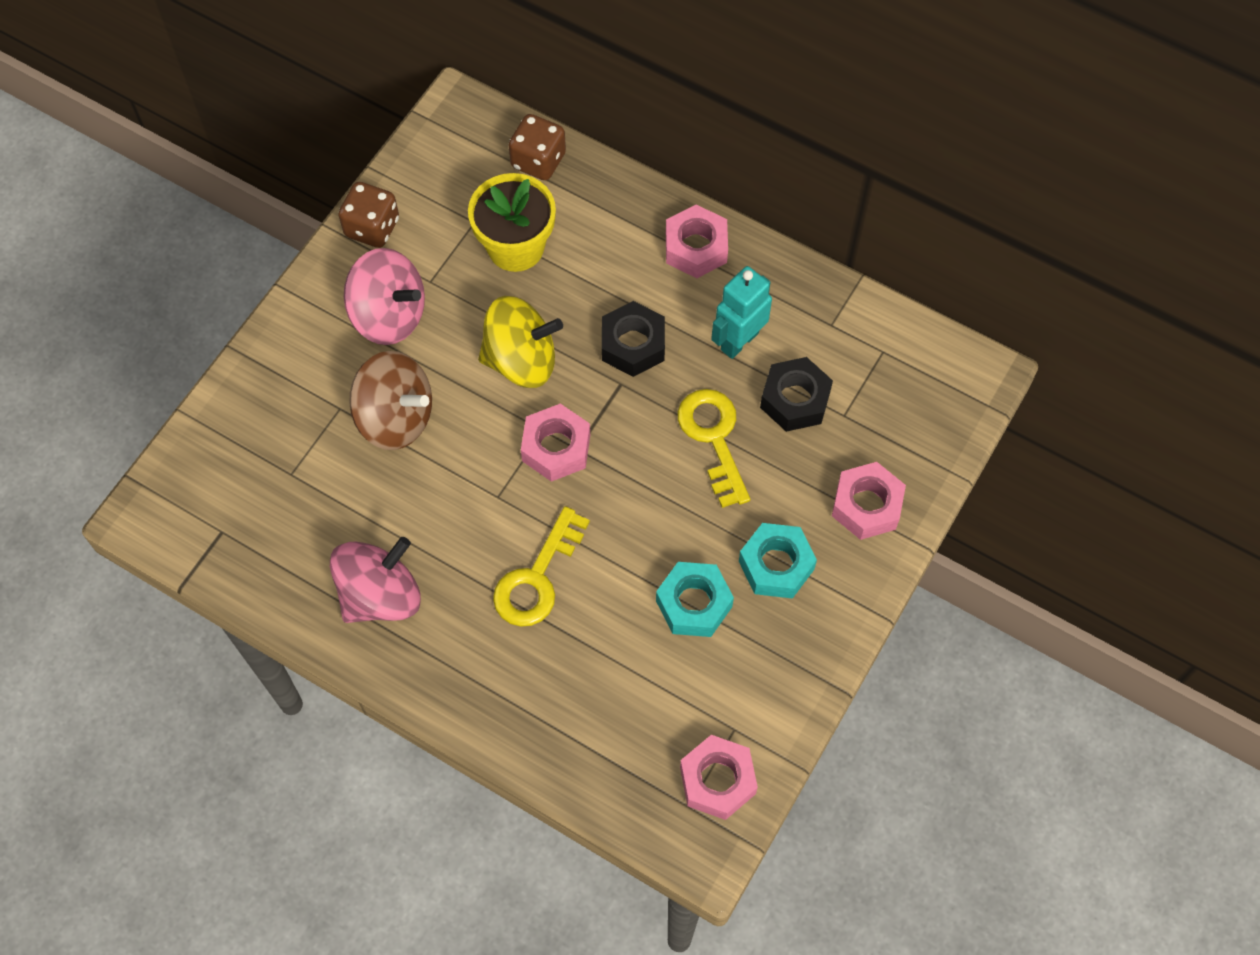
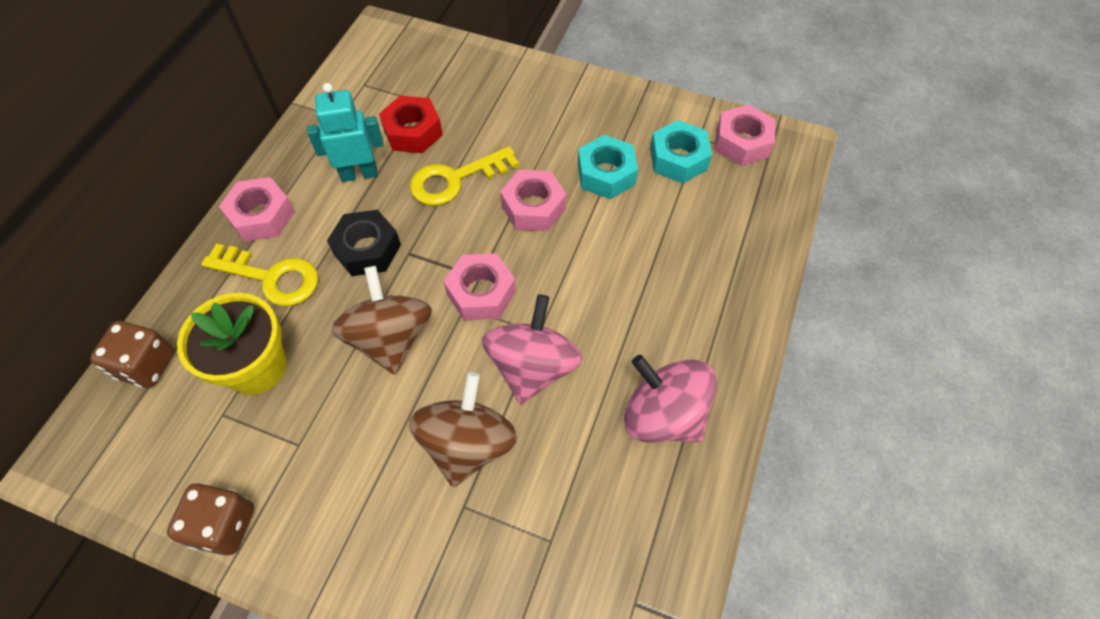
camera: 100 degrees left, 5 degrees down
(389, 315) = (343, 479): pink spinning top -> pink spinning top (532, 366)
(521, 360) = (390, 338): yellow spinning top -> brown spinning top
(537, 577) = (611, 286): yellow key -> yellow key (271, 277)
(739, 341) = (359, 174): turquoise robot -> turquoise robot turned 135 degrees clockwise
(776, 565) = (560, 128): turquoise nut -> turquoise nut (678, 159)
(795, 400) = (413, 132): black nut -> red nut
(866, 505) = (499, 82): pink nut -> pink nut (533, 207)

